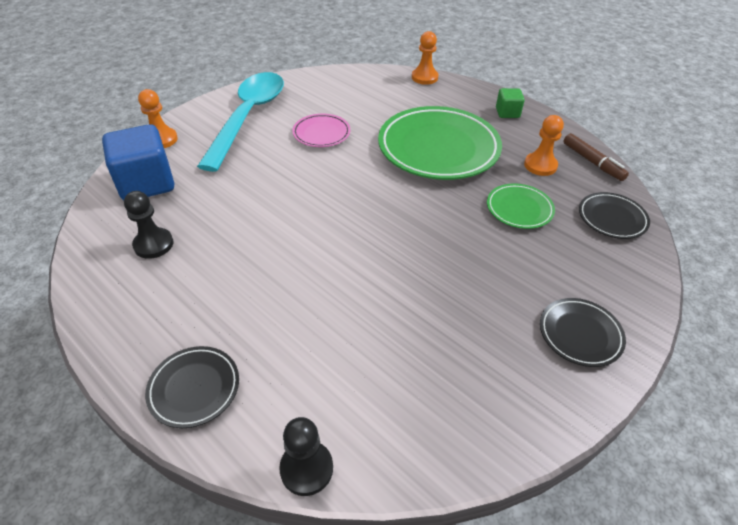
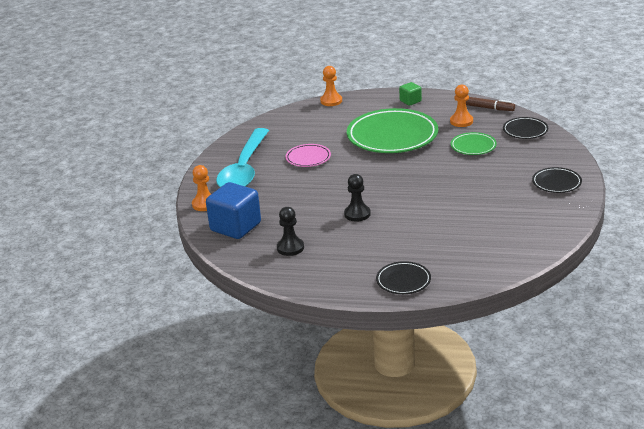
camera: 30 degrees left, 15 degrees down
(248, 117) = (244, 169): turquoise spoon -> turquoise spoon turned 150 degrees counterclockwise
(306, 468) = (490, 277): black pawn -> black pawn (357, 214)

